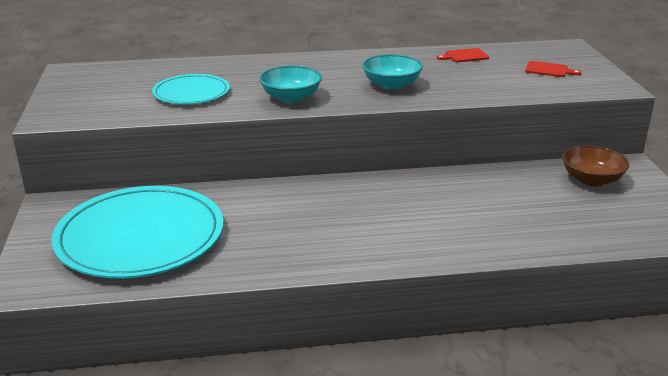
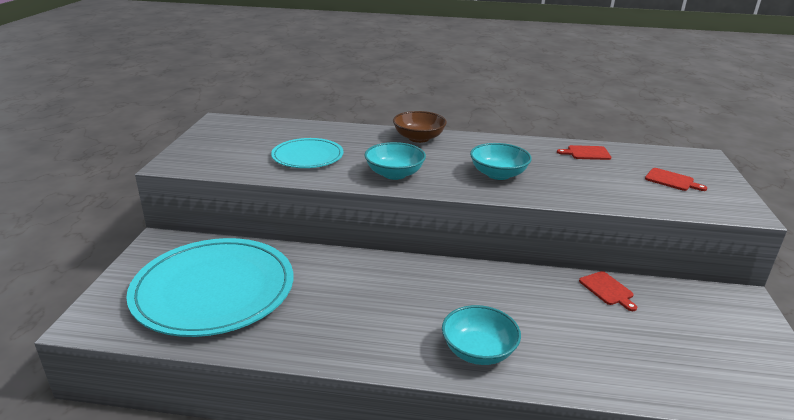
camera: 15 degrees right, 0 degrees up
(422, 242) = (478, 351): none -> turquoise bowl
(515, 176) = (607, 290): none -> red cutting board
(591, 179) = (693, 310): brown bowl -> brown bowl (419, 138)

